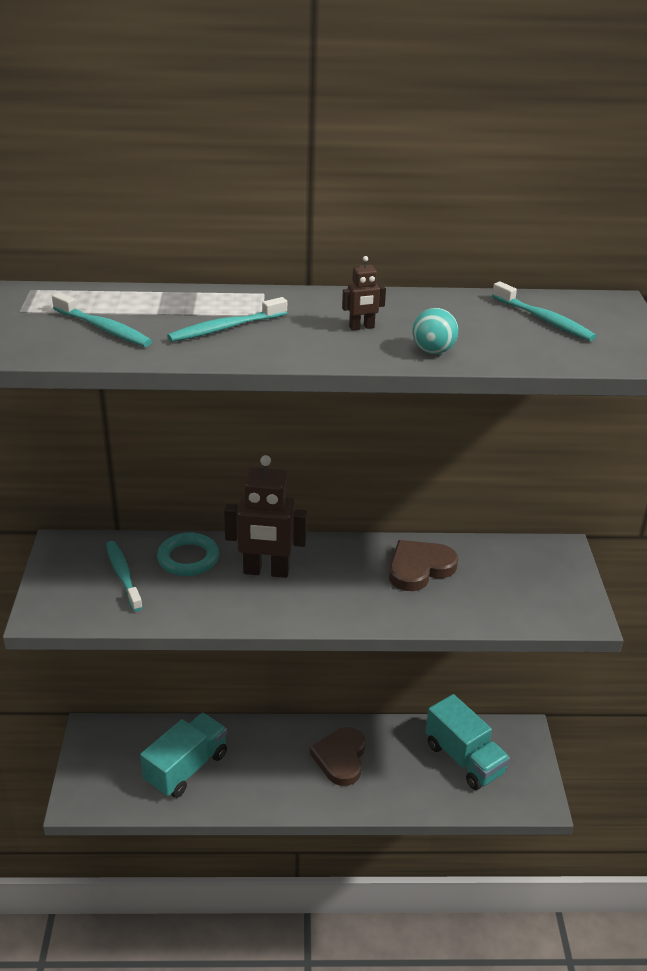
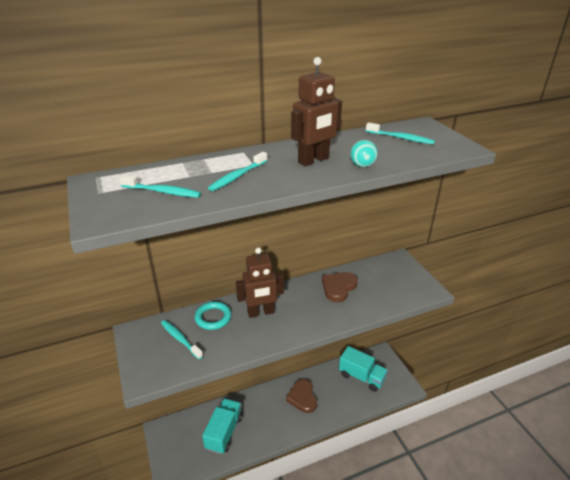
camera: 20 degrees left, 0 degrees up
(361, 327) = (313, 160): brown robot -> brown robot, size x2.21

